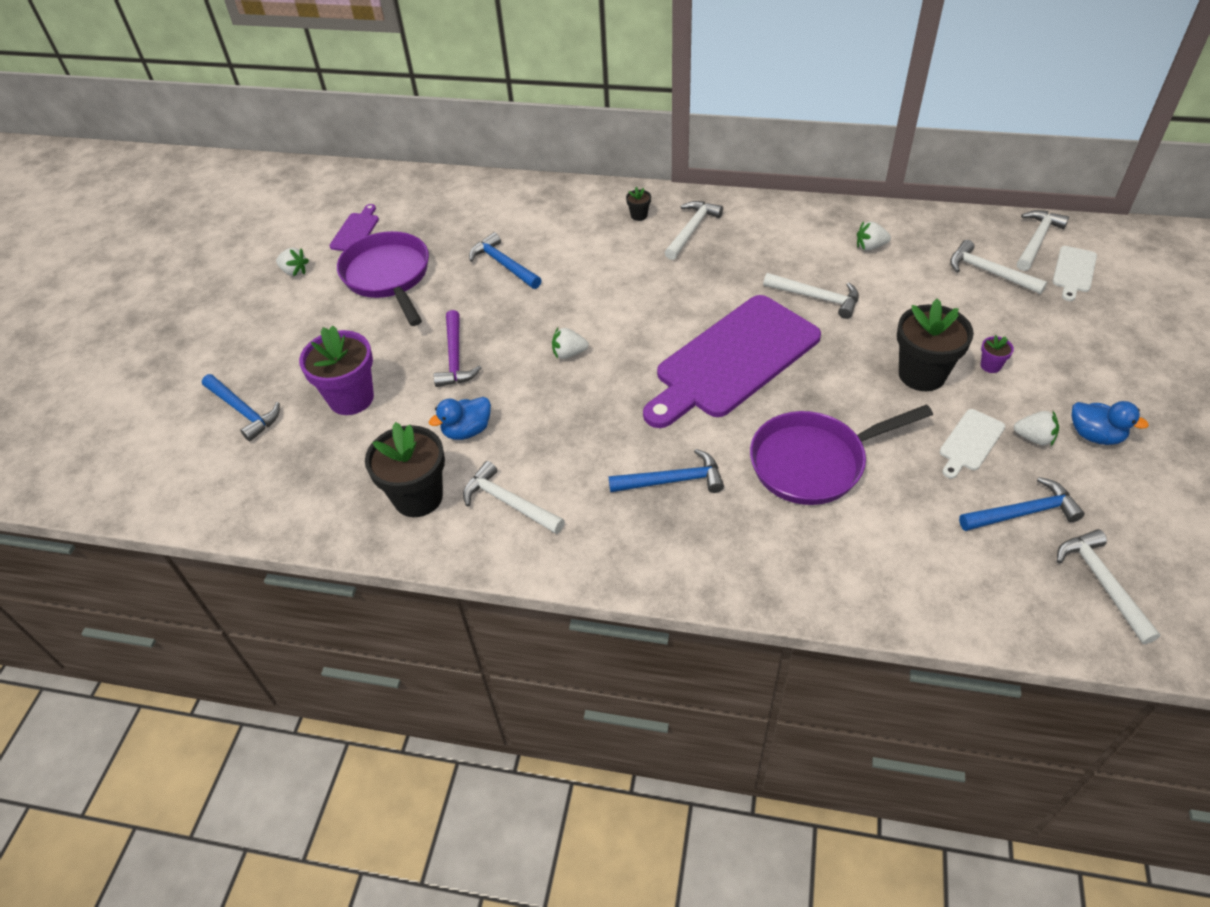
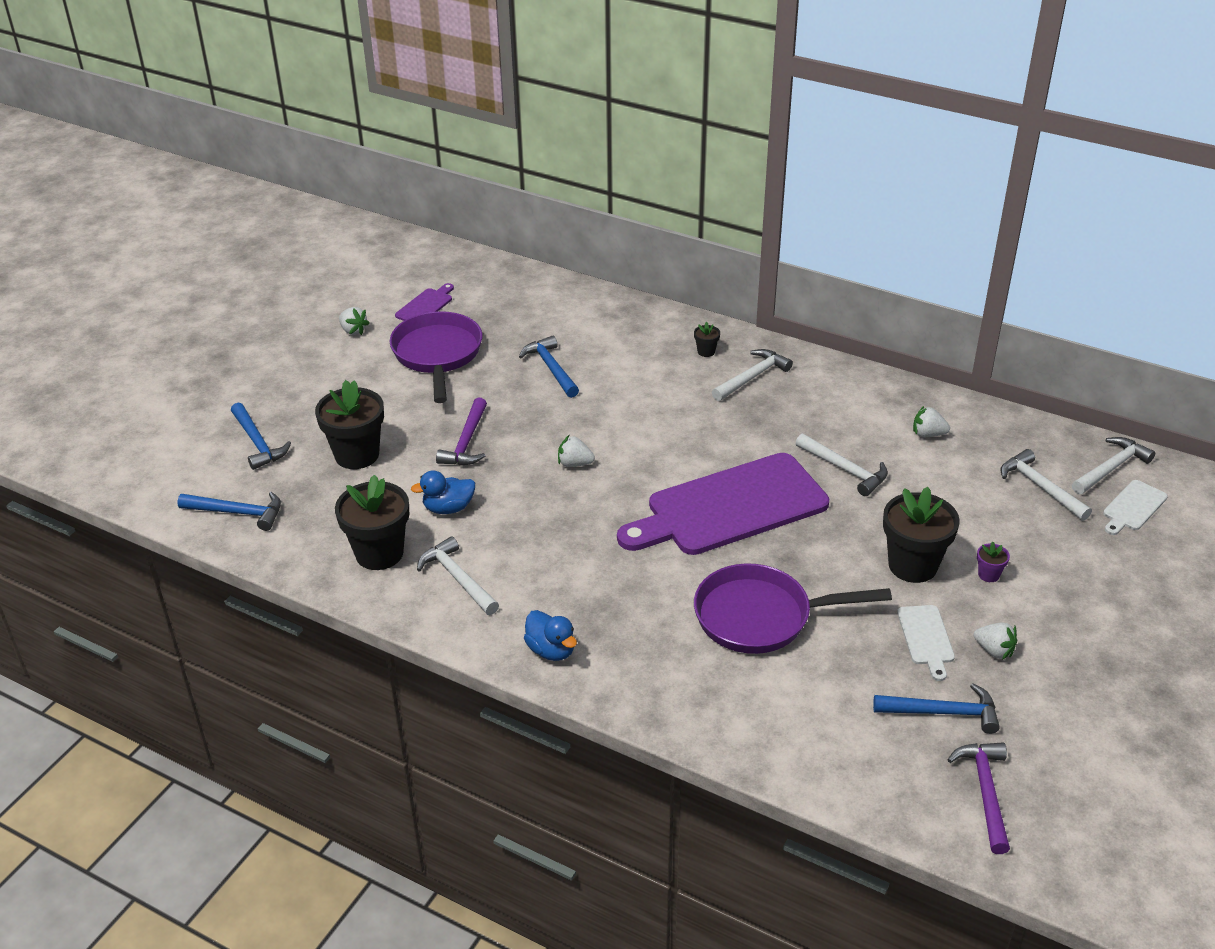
camera: 15 degrees right, 10 degrees down
(351, 398) = (357, 455): purple flower pot -> black flower pot
(672, 480) = (617, 598): blue hammer -> blue hammer (238, 513)
(970, 442) = (926, 638): white cutting board -> white cutting board turned 60 degrees counterclockwise
(1095, 435) = (1059, 664): blue duck -> blue duck (551, 650)
(1102, 583) = (985, 792): white hammer -> purple hammer

